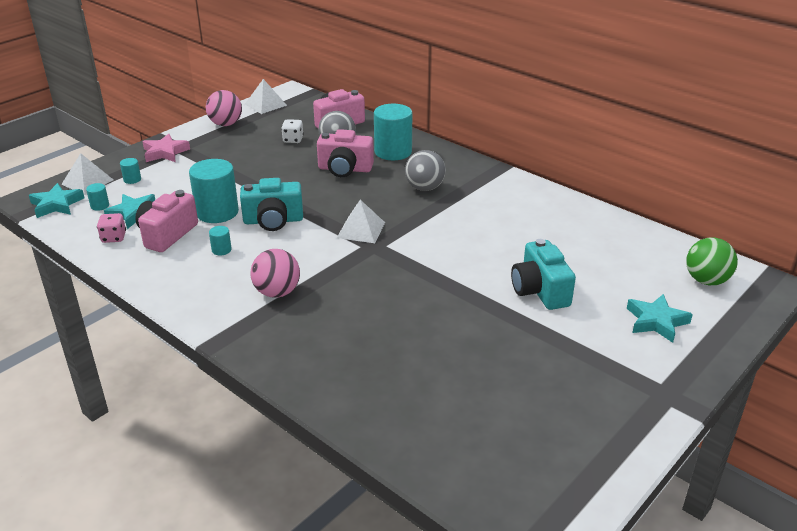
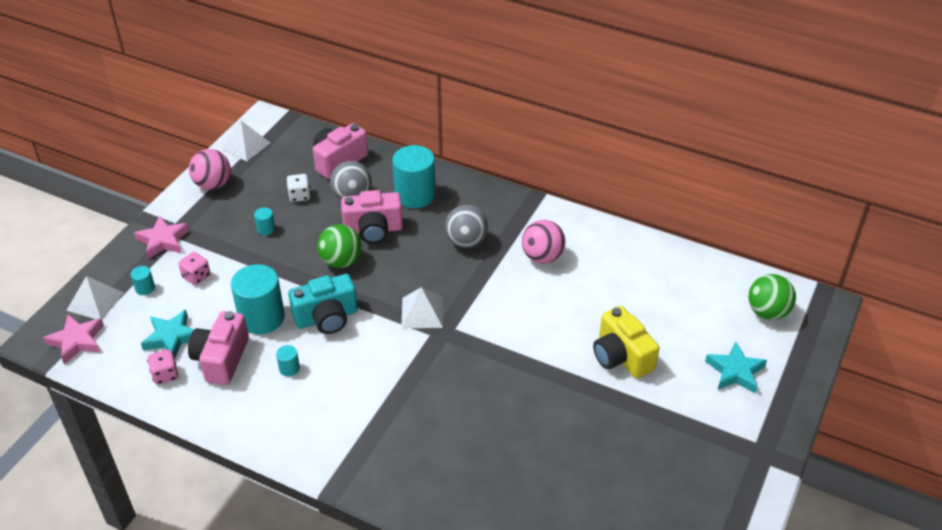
camera: 15 degrees left, 10 degrees up
(56, 204) = (77, 341): turquoise star -> pink star
(100, 206) = (127, 333): turquoise cylinder -> turquoise cylinder (266, 229)
(178, 178) = (196, 276): none -> pink dice
(277, 292) = (370, 412): pink ball -> pink ball (542, 257)
(306, 185) = (341, 261): none -> green ball
(540, 291) = (621, 356): turquoise camera -> yellow camera

